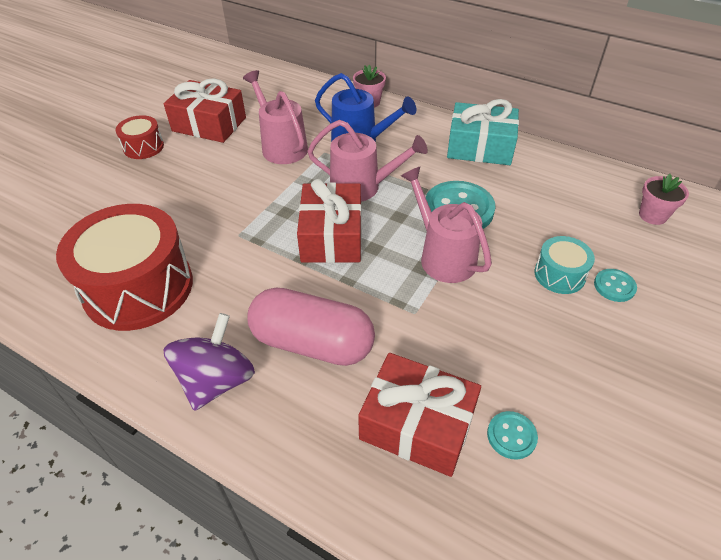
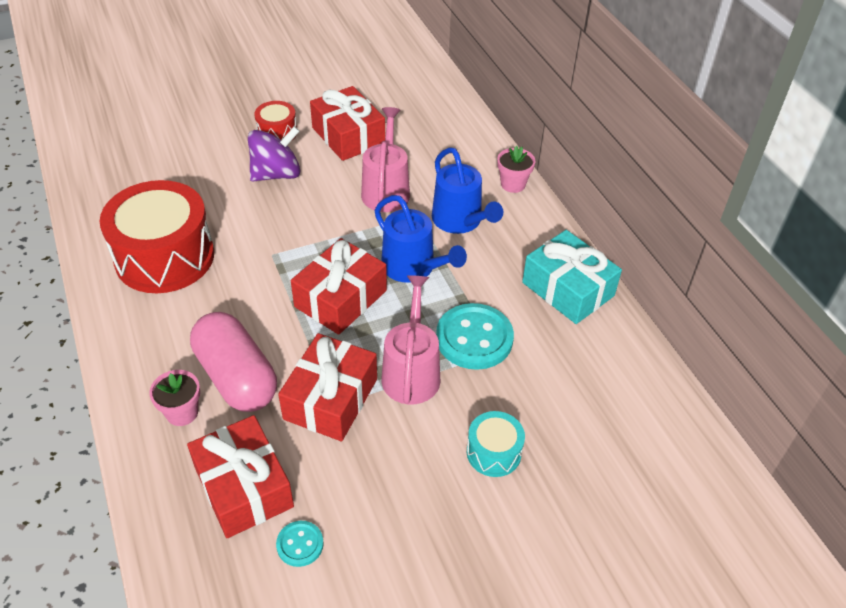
camera: 35 degrees right, 0 degrees up
(216, 380) = (149, 362): purple spinning top -> purple spinning top (276, 174)
(362, 187) = (413, 268): pink watering can -> blue watering can
(407, 311) = (330, 399): none -> red gift
(614, 286) = (531, 495): turquoise button -> none
(652, 215) = (660, 458): pink flower pot -> pink flower pot (182, 412)

